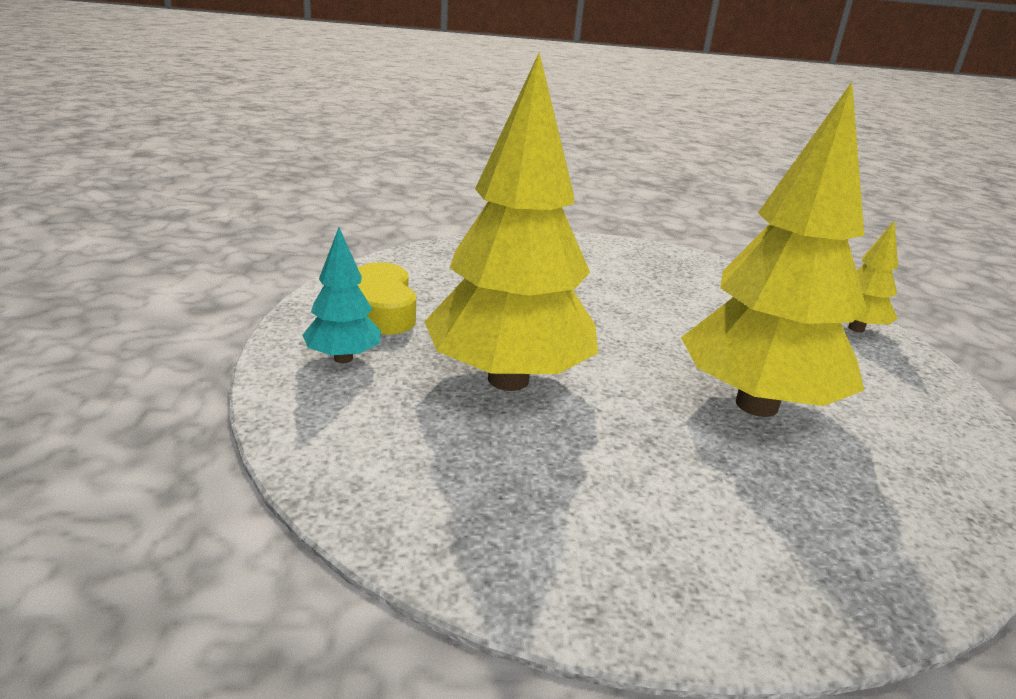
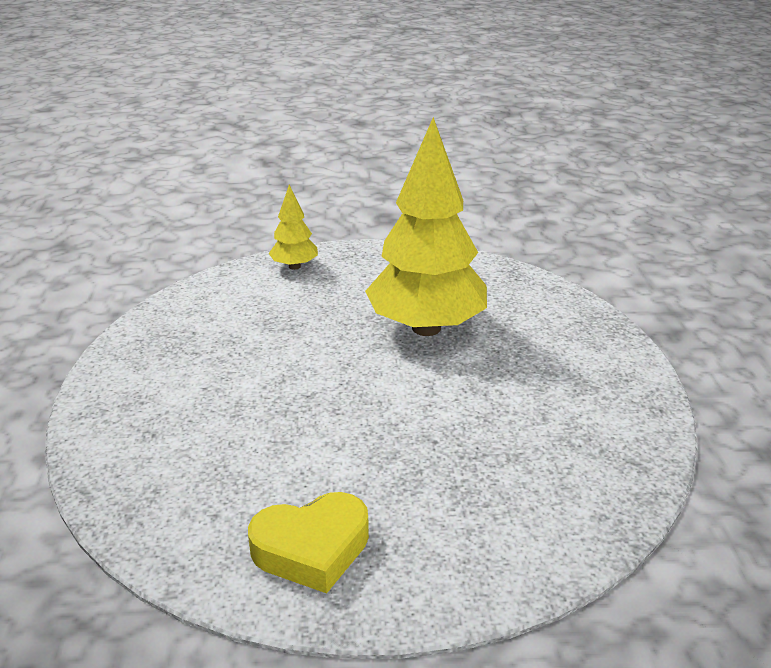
camera: 90 degrees left, 5 degrees up
(343, 358) = (425, 556): turquoise tree -> none
(508, 379) = (430, 444): yellow tree -> none

